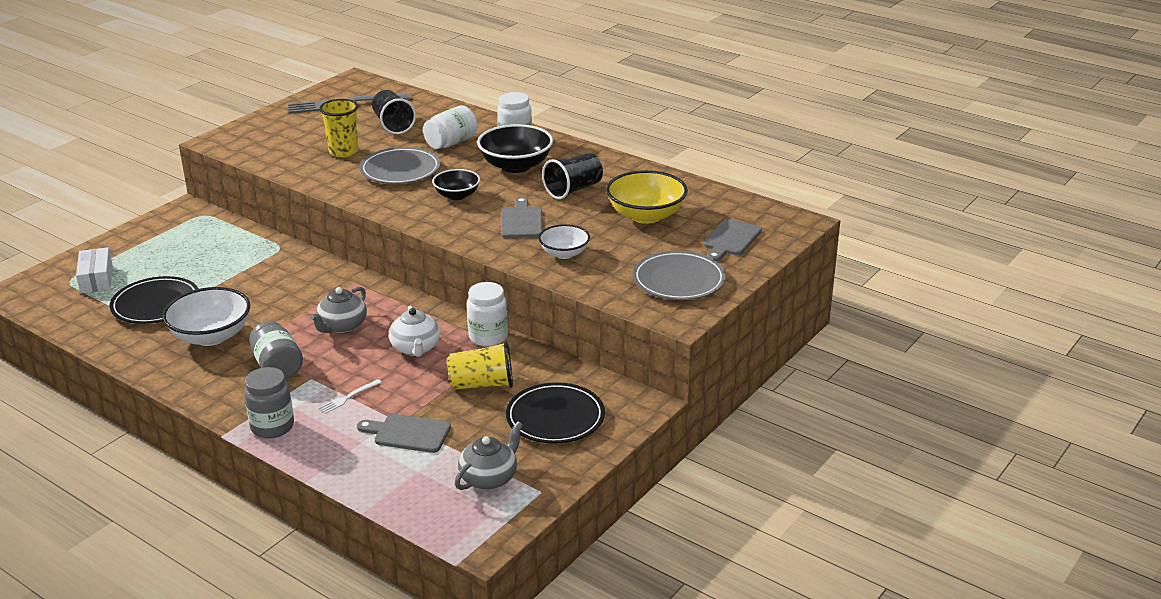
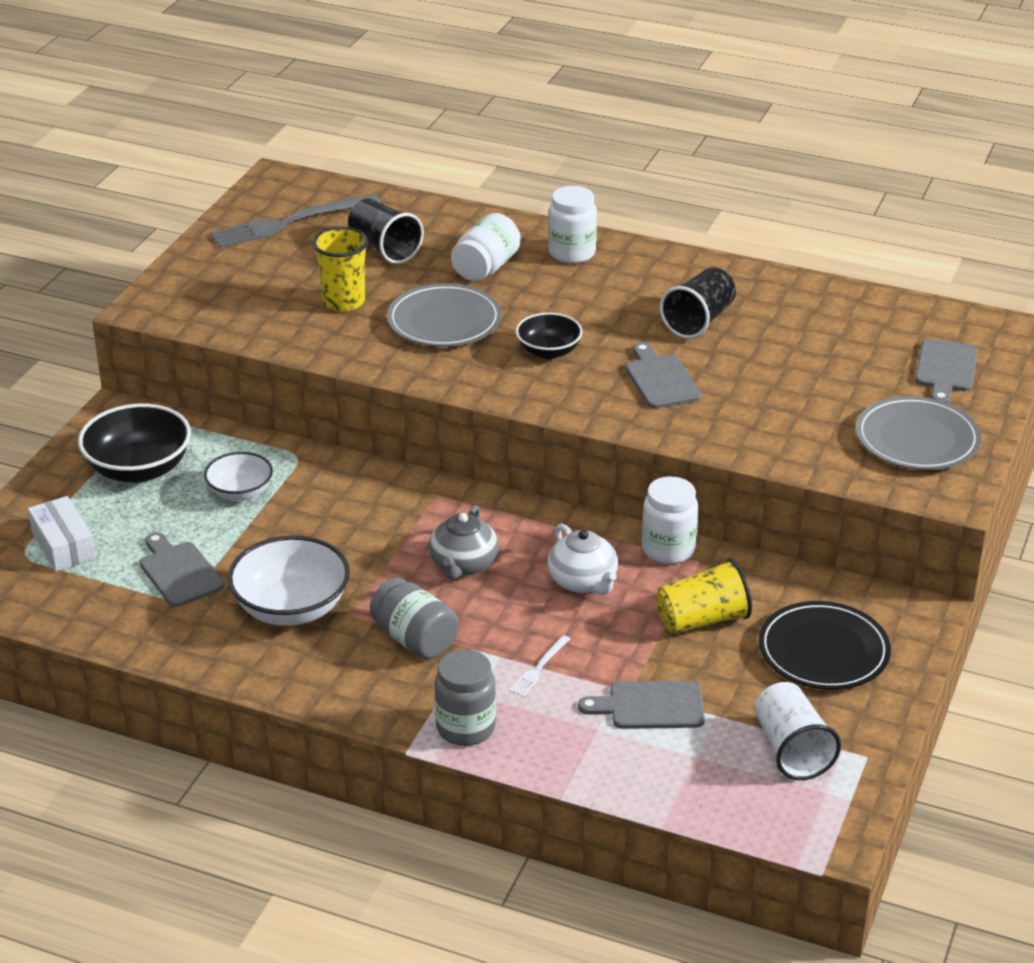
camera: 15 degrees left, 5 degrees up
(156, 304) = (179, 572): black plate -> grey cutting board
(489, 478) = (791, 749): grey teapot -> white cup
(516, 166) = (598, 293): black bowl -> black bowl (139, 469)
(564, 253) = (747, 421): white bowl -> white bowl (240, 492)
(646, 215) = (817, 348): yellow bowl -> none

